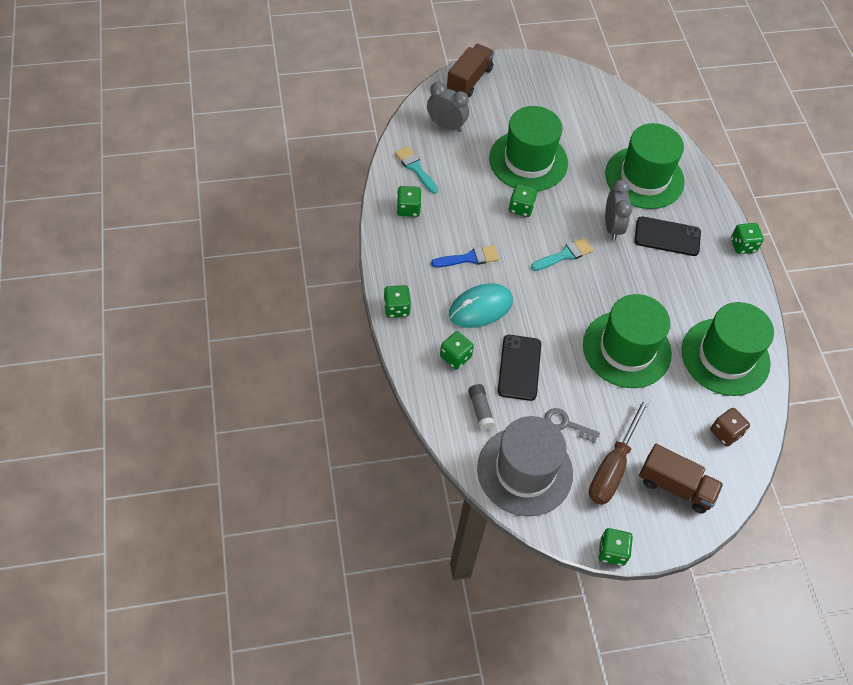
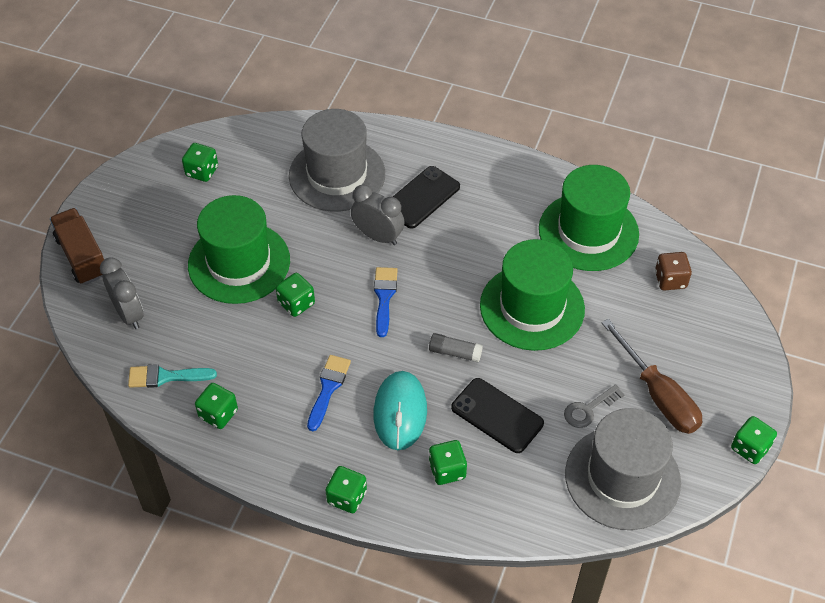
camera: 55 degrees left, 5 degrees down
(446, 125) = (129, 314): grey clock -> grey clock turned 90 degrees clockwise
(480, 410) = (527, 481): grey glue stick -> grey glue stick (455, 352)
(565, 255) = (384, 297): turquoise brush -> blue brush
(644, 178) = (337, 175): green hat -> grey hat
(675, 486) = (706, 354): brown truck -> none
(743, 245) = (473, 144): green dice -> green dice (202, 171)

